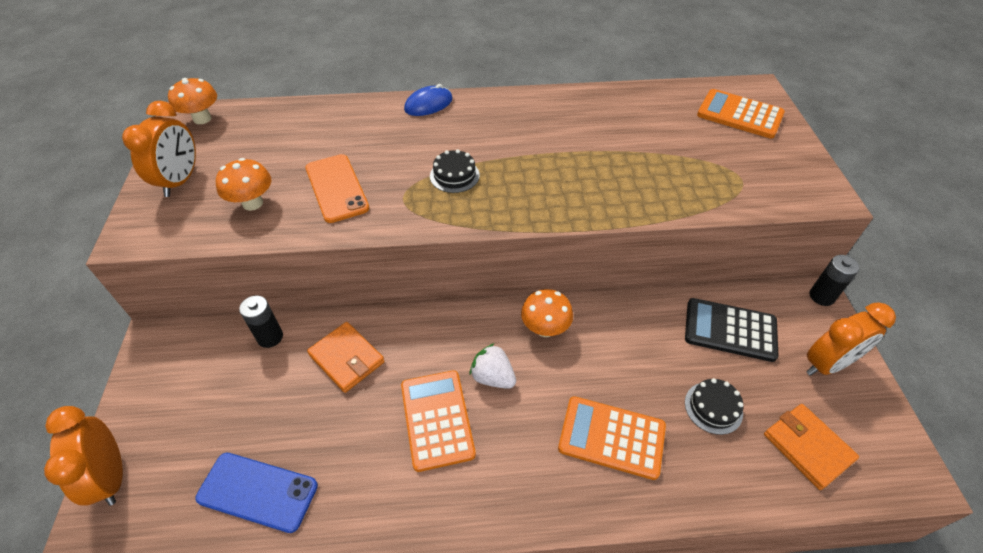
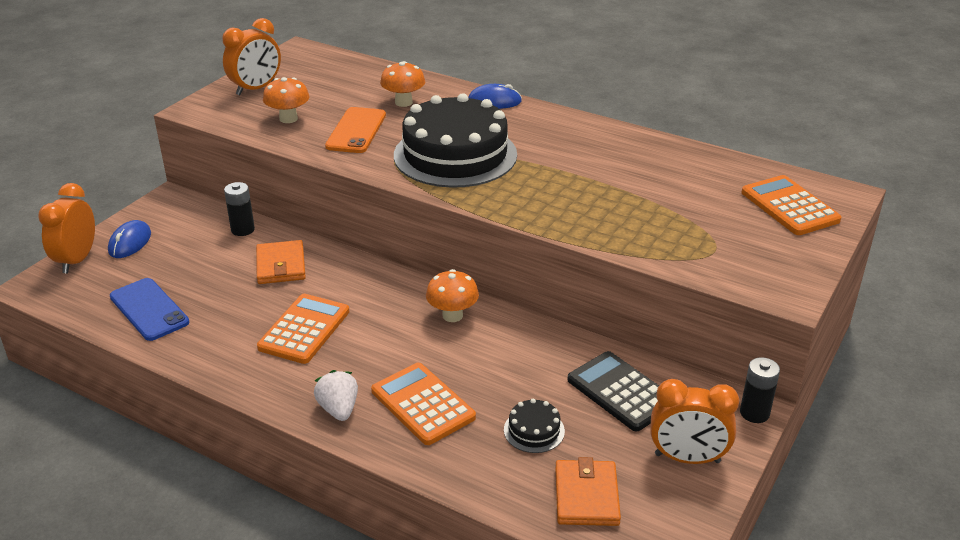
camera: 35 degrees right, 15 degrees down
(157, 418) = (130, 242): none -> blue mouse
(202, 119) = (310, 55): orange mushroom -> orange mushroom (403, 102)
(454, 175) = (455, 155): black cake -> black cake, size x2.50
(493, 377) = (374, 325): white strawberry -> white strawberry (338, 409)

